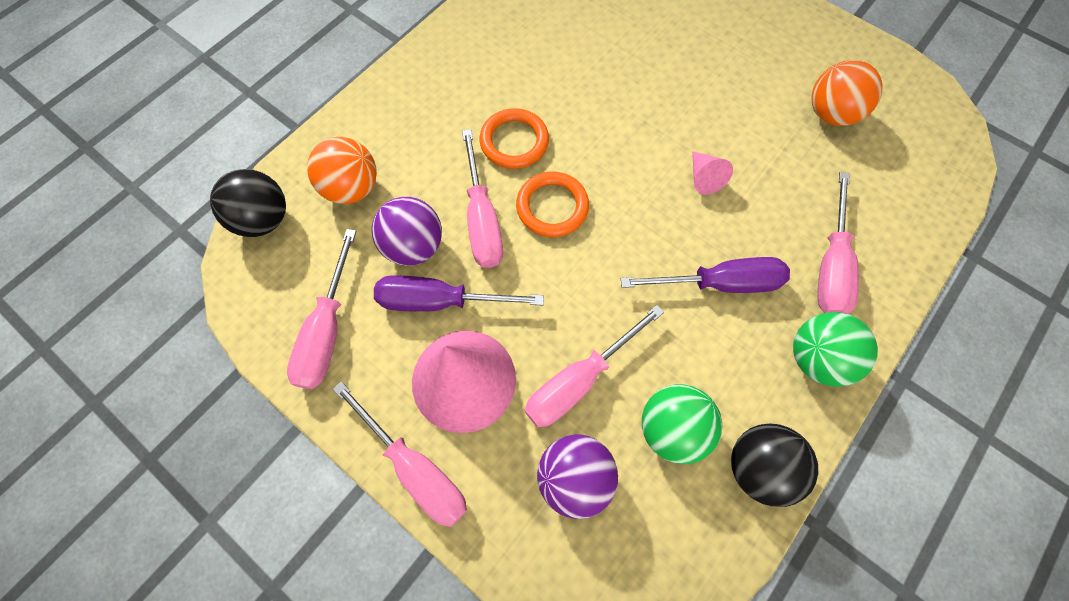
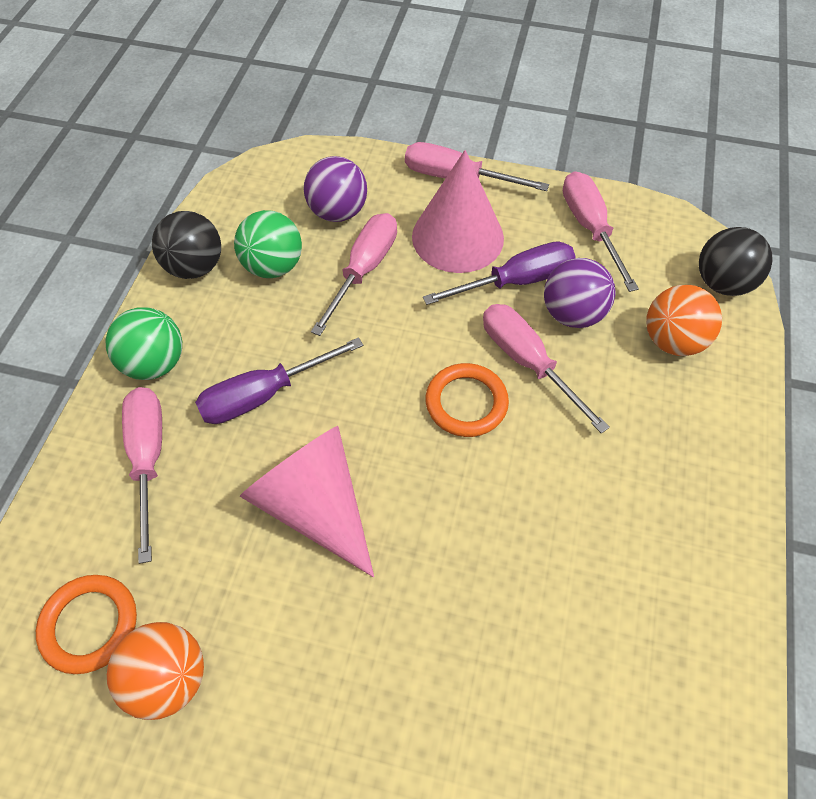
camera: 155 degrees right, 10 degrees down
(514, 142) = (550, 458): orange ring -> orange ring (89, 625)
(704, 178) = (315, 505): pink cone -> pink cone, size x2.28

